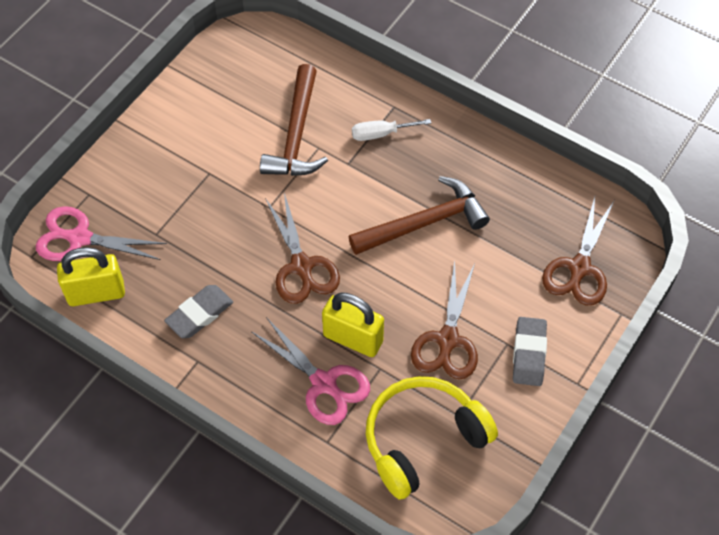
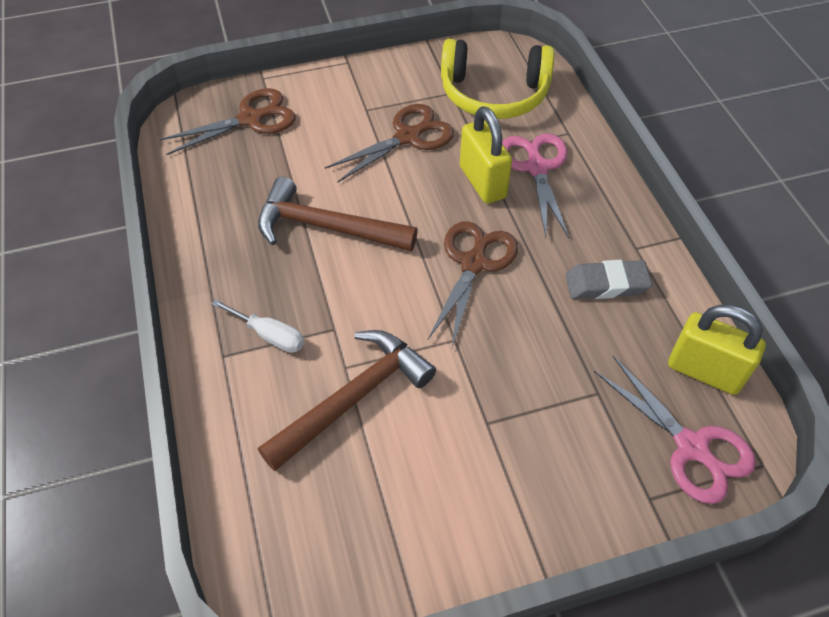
camera: 140 degrees left, 5 degrees down
(529, 354) = (359, 94): grey eraser -> none

